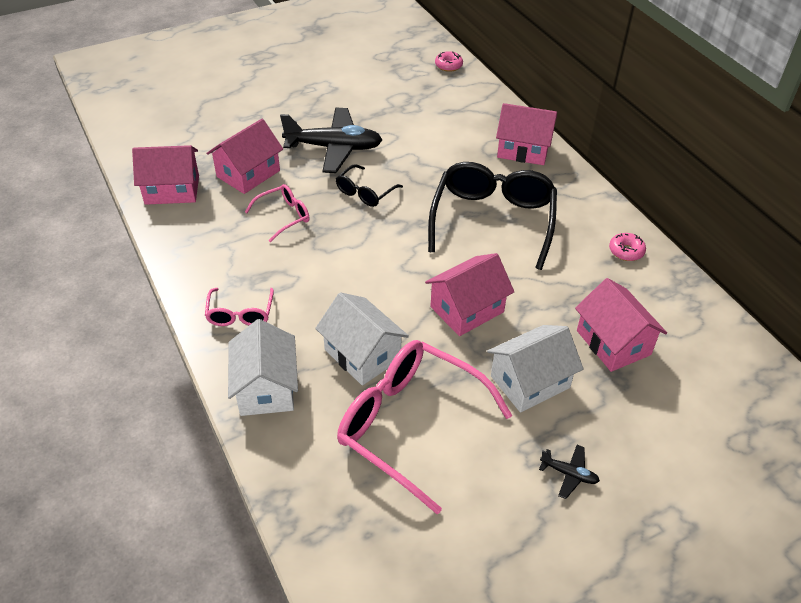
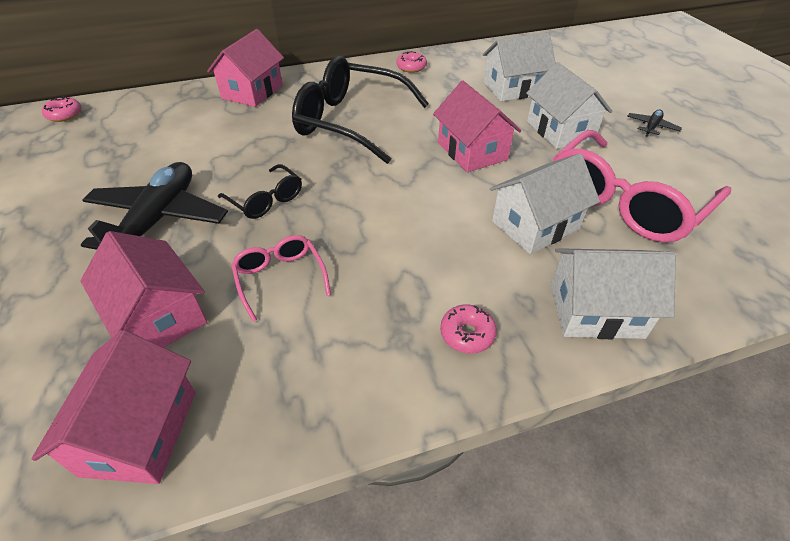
camera: 80 degrees left, 0 degrees up
(240, 313) = (467, 334): pink glasses -> pink donut
(613, 342) = (513, 88): pink house -> white house

